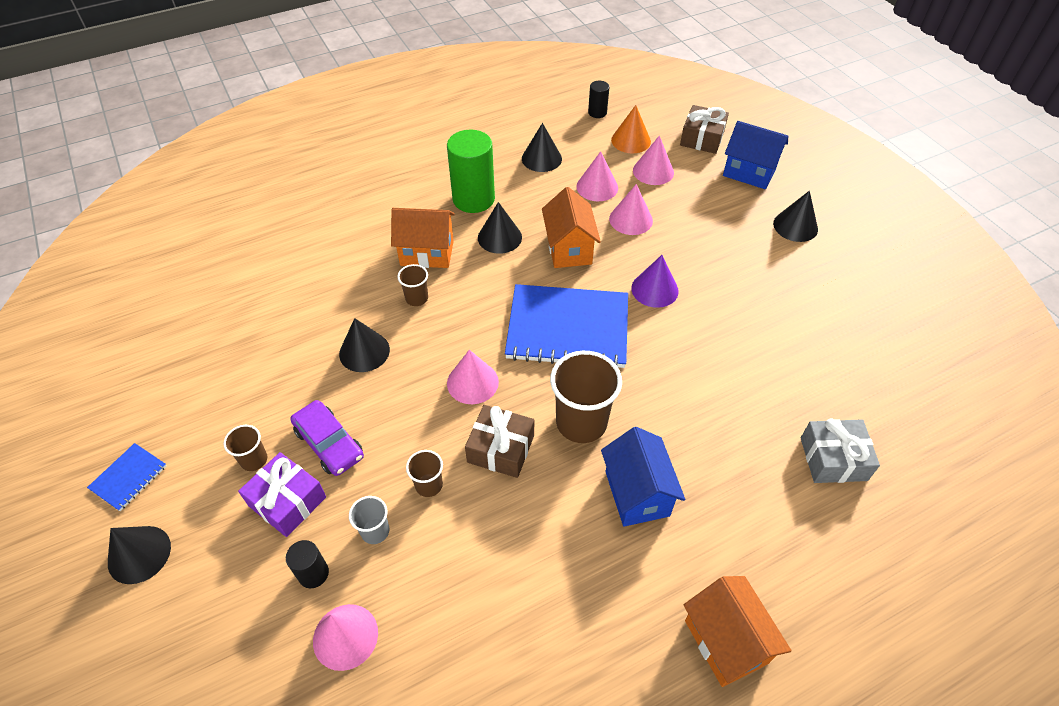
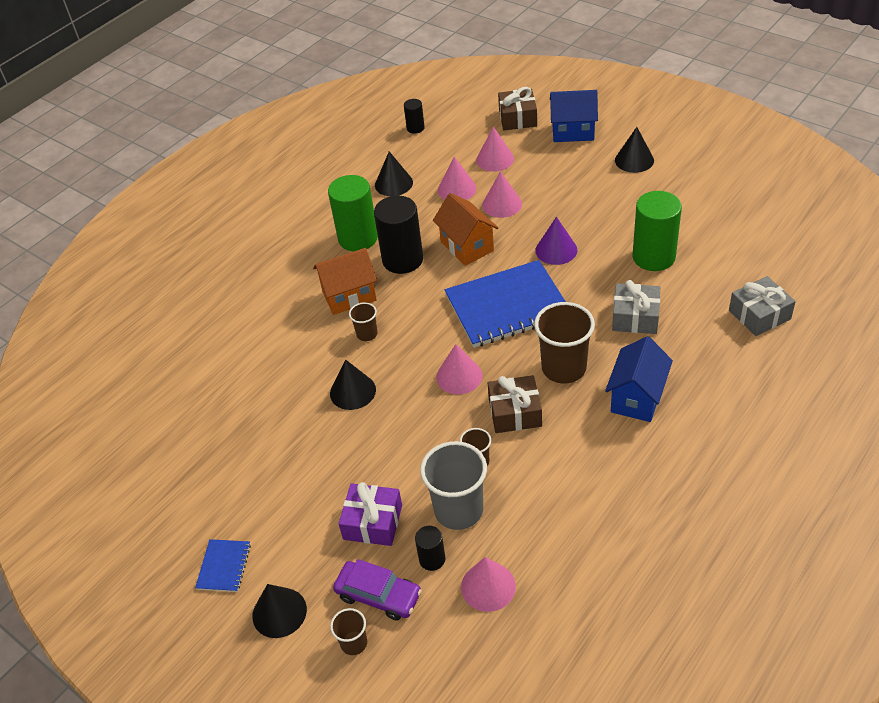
camera: 20 degrees left, 5 degrees down
(254, 460) = (321, 507): brown cup -> brown cup (354, 643)
(329, 443) = (375, 468): purple car -> purple car (378, 595)
(375, 531) = (458, 510): grey cup -> grey cup, size x1.98
(499, 237) = (402, 260): black cone -> black cylinder
(631, 140) = (460, 141): orange cone -> none
(637, 493) = (637, 398): blue house -> blue house turned 60 degrees clockwise
(692, 399) = (635, 317): none -> grey gift
(726, 641) = (757, 462): orange house -> none
(752, 340) = (653, 257): none -> green cylinder

